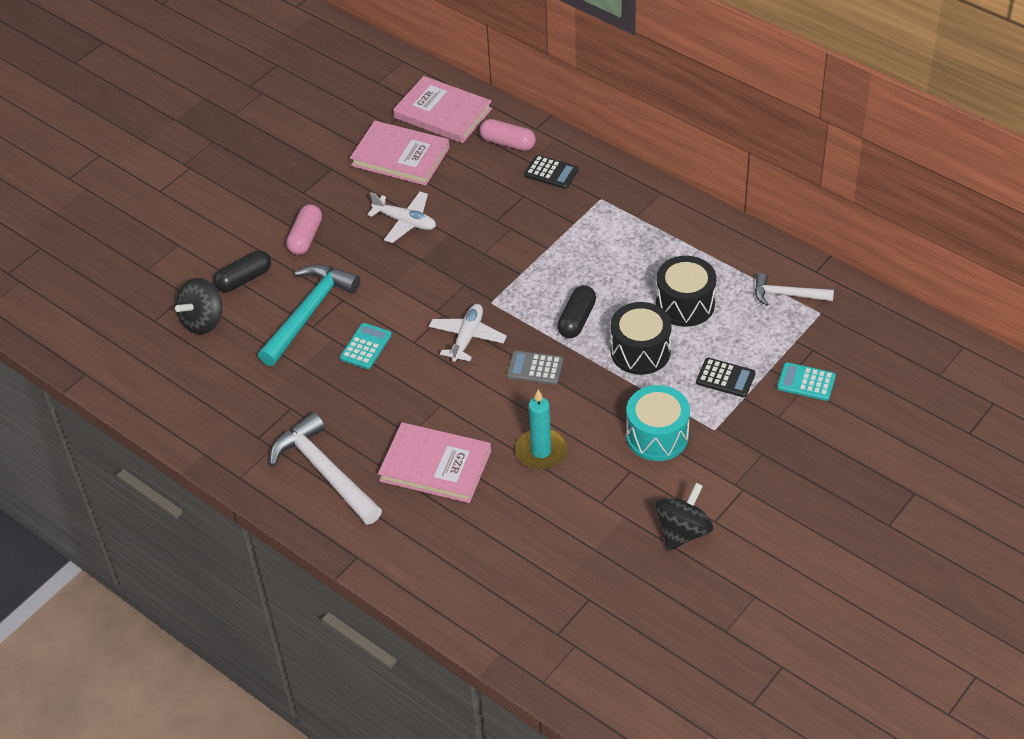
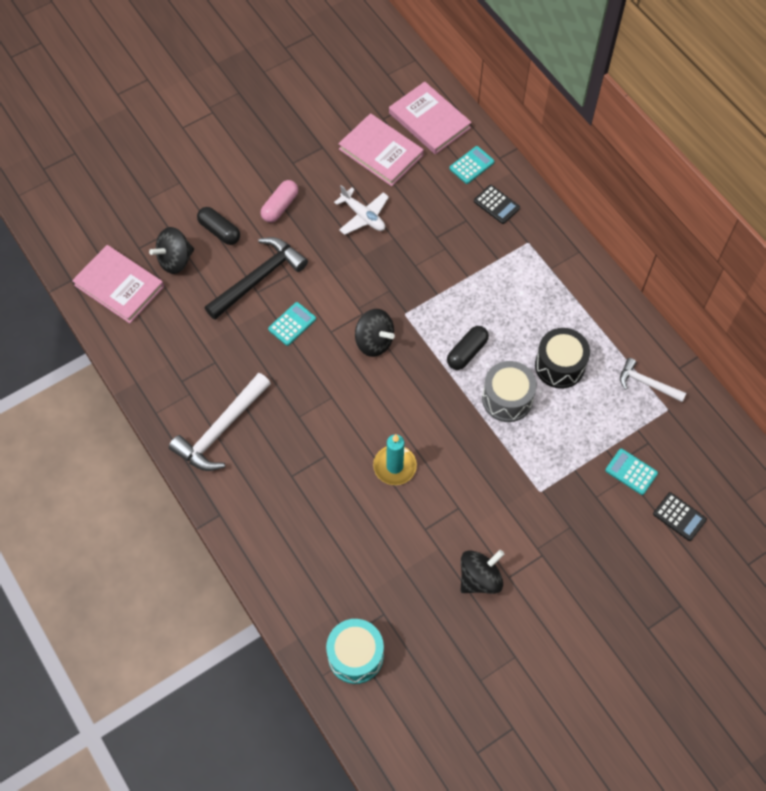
camera: 15 degrees right, 15 degrees up
(244, 279) = (219, 231): black capsule -> black capsule turned 60 degrees clockwise
(309, 313) = (258, 278): turquoise hammer -> black hammer
(325, 472) = (221, 429): white hammer -> white hammer turned 120 degrees counterclockwise
(435, 466) = (308, 452): pink book -> pink book (119, 286)
(467, 338) = (374, 341): white plane -> black spinning top
(508, 143) = (471, 165): pink capsule -> turquoise calculator
(535, 368) = (417, 387): grey calculator -> none
(640, 351) = (507, 399): black drum -> grey drum
(657, 436) = (491, 482): turquoise drum -> turquoise drum (355, 655)
(725, 378) = (566, 446): black calculator -> black calculator (679, 517)

